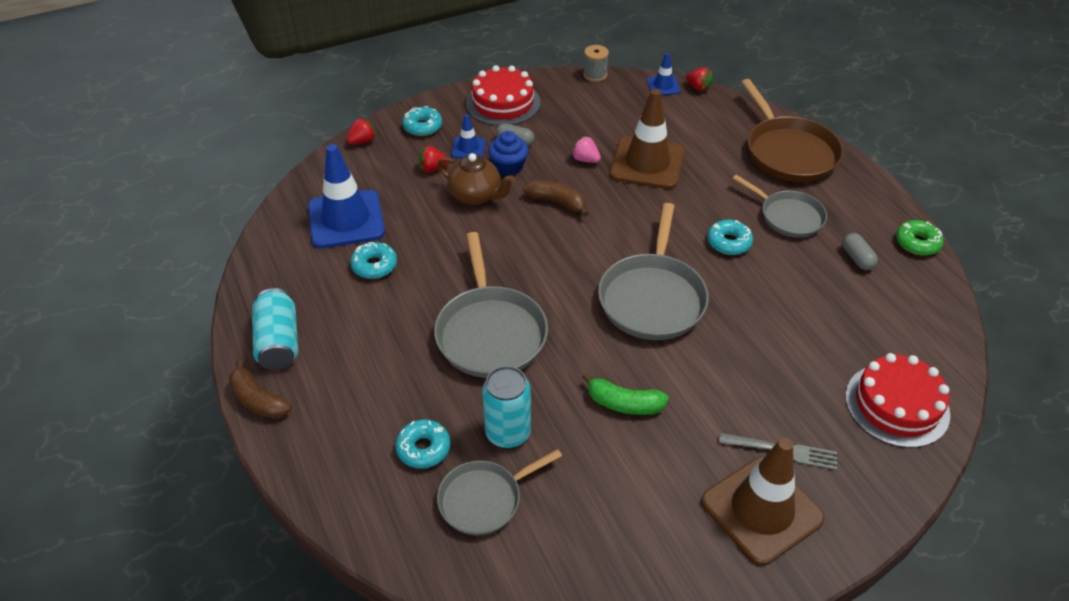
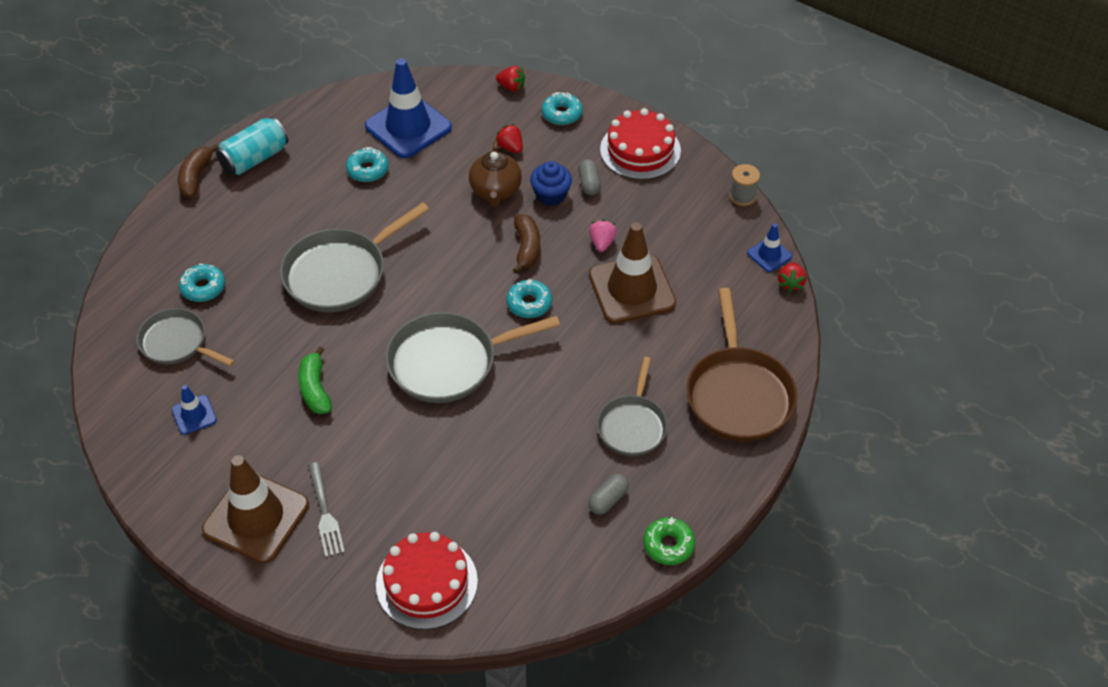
camera: 60 degrees right, 5 degrees up
(468, 148) = (555, 157): blue traffic cone -> blue traffic cone (194, 415)
(508, 433) = (245, 329): turquoise can -> none
(729, 242) = (560, 391): turquoise donut -> turquoise donut (529, 303)
(788, 152) = (738, 394): brown pan -> brown pan turned 45 degrees counterclockwise

